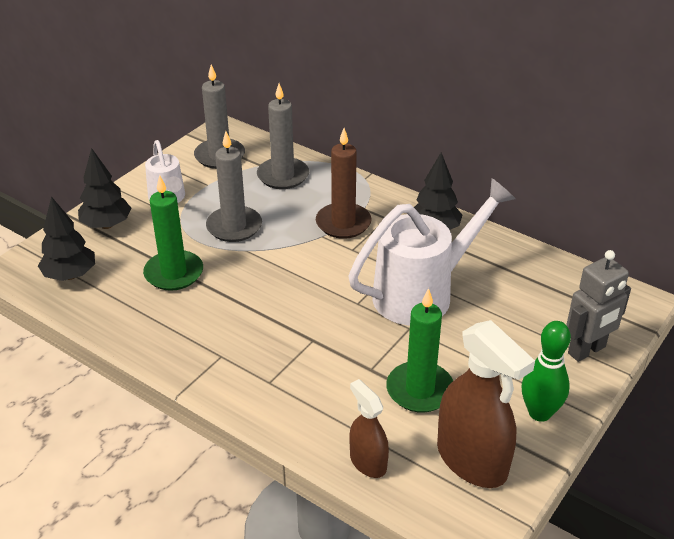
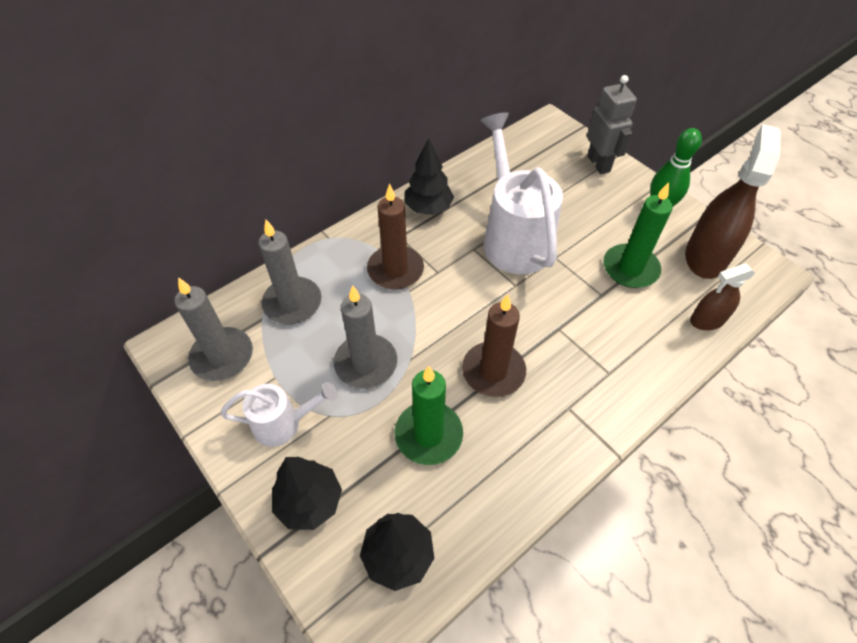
camera: 75 degrees left, 15 degrees up
(247, 301) = (493, 371): none -> brown candle
(472, 460) = (705, 256): brown spray bottle -> brown spray bottle turned 45 degrees counterclockwise

